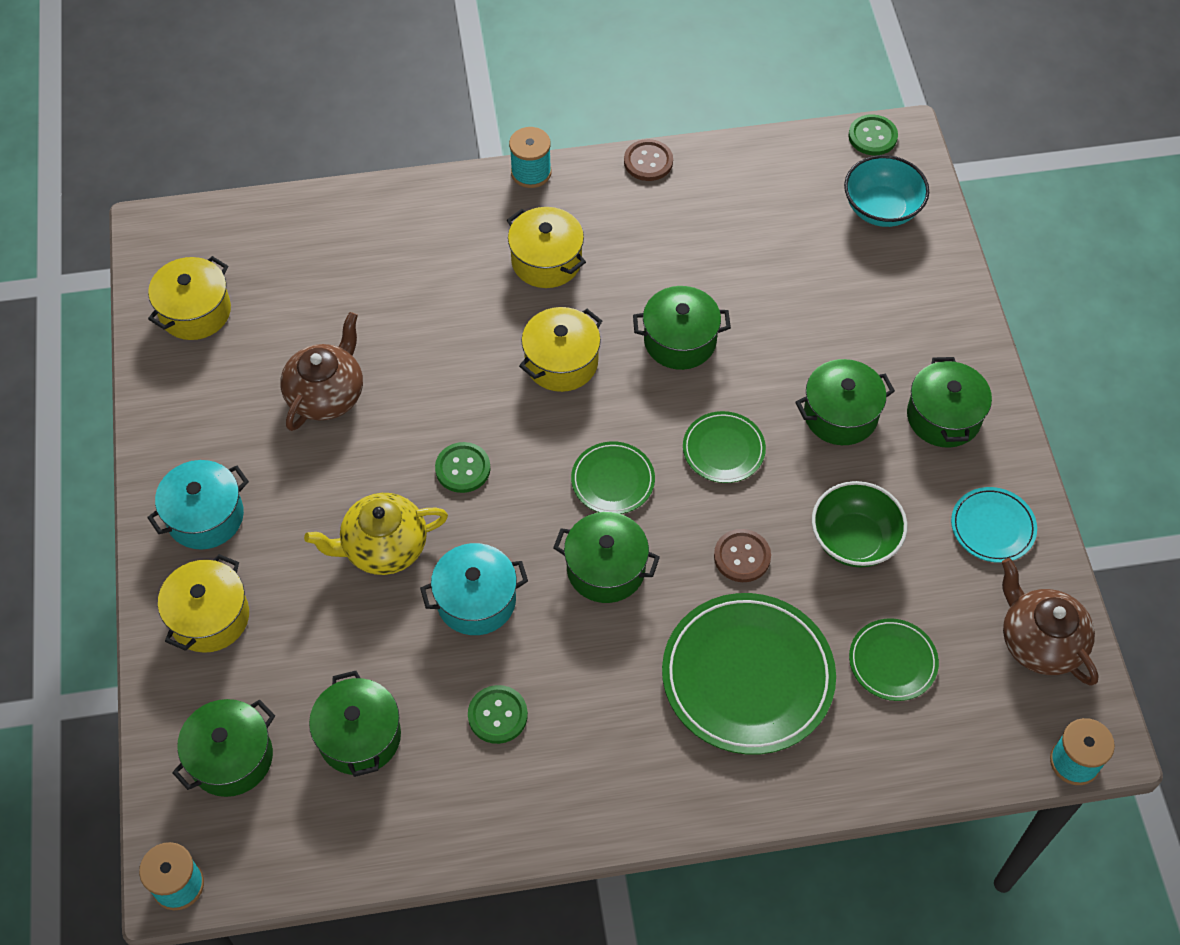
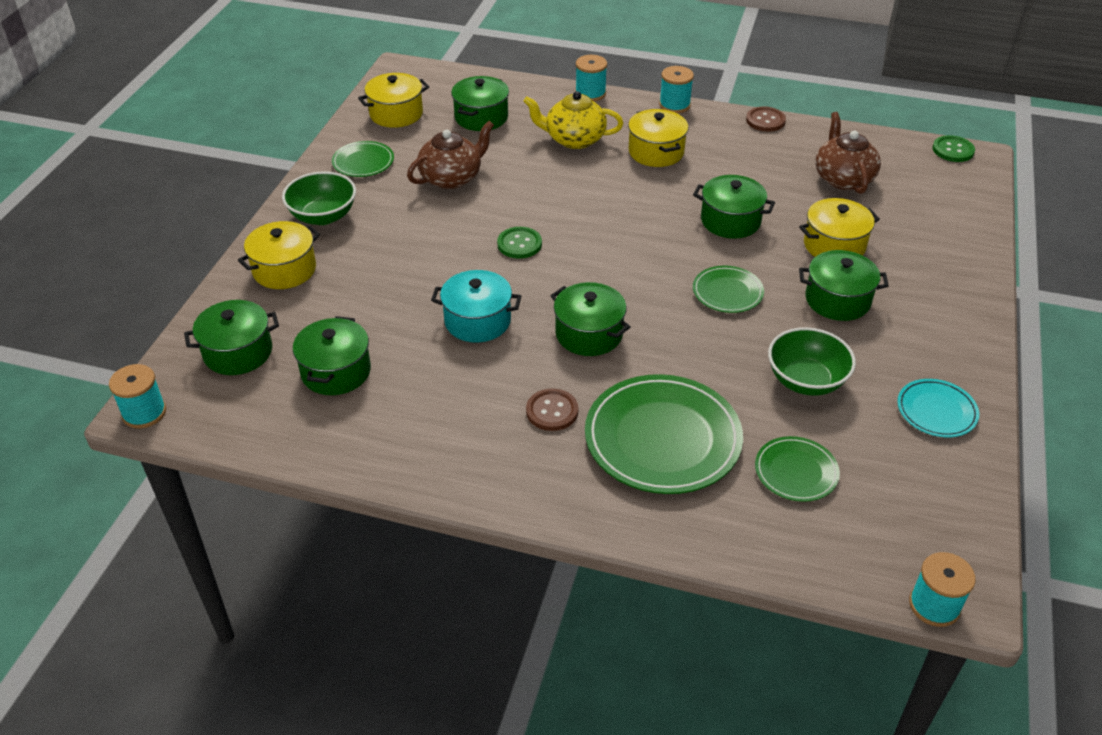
camera: 25 degrees right, 15 degrees down
(205, 516) = (323, 216): turquoise pot -> green bowl
(383, 547) = (432, 270): yellow teapot -> yellow teapot (574, 139)
(420, 188) = (590, 93): none -> turquoise spool
(497, 715) = (446, 394): green button -> none
(561, 362) = (631, 207): yellow pot -> yellow pot (834, 245)
(613, 480) = (628, 284): green plate -> green plate (363, 162)
(742, 557) = (703, 361): brown button -> brown button (552, 411)
(881, 209) = (938, 191): turquoise bowl -> none
(943, 417) = (927, 327): green pot -> green pot (481, 117)
(1039, 641) = (942, 504): brown teapot -> brown teapot (843, 178)

